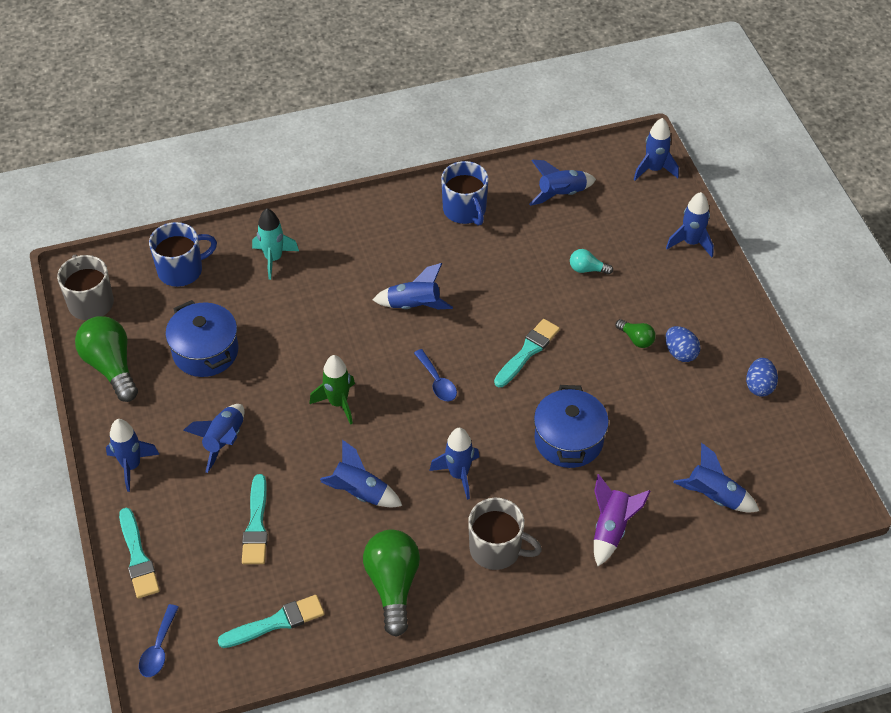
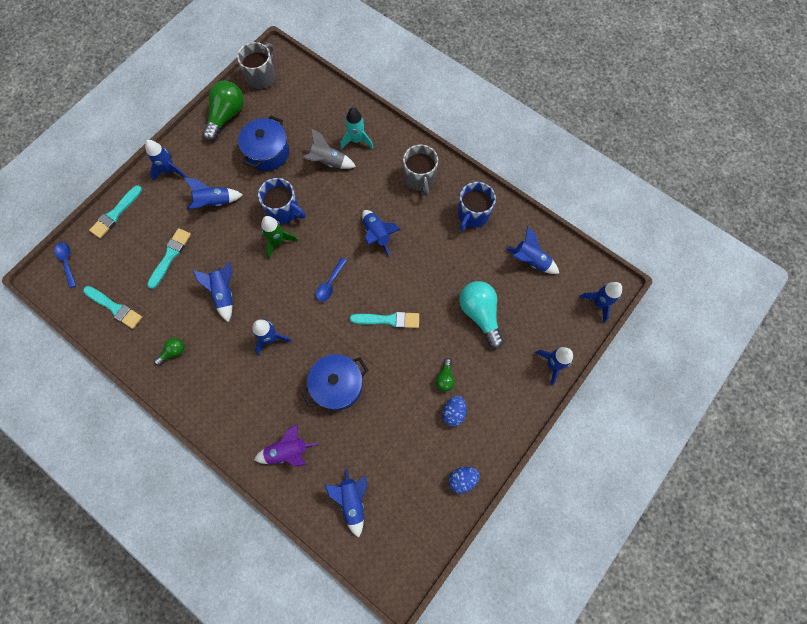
camera: 55 degrees right, 20 degrees up
(158, 648) = (67, 262): blue spoon -> blue spoon turned 90 degrees clockwise
(181, 270) = (315, 102): blue mug -> blue mug (284, 210)
(256, 525) = (170, 256): turquoise brush -> turquoise brush turned 150 degrees clockwise
(276, 301) = (328, 162): none -> grey rocket
(393, 585) = (173, 352): green light bulb -> green light bulb, size x0.49
(497, 549) = (232, 393): grey mug -> grey mug (420, 178)
(587, 269) = (480, 314): turquoise light bulb -> turquoise light bulb, size x2.03

